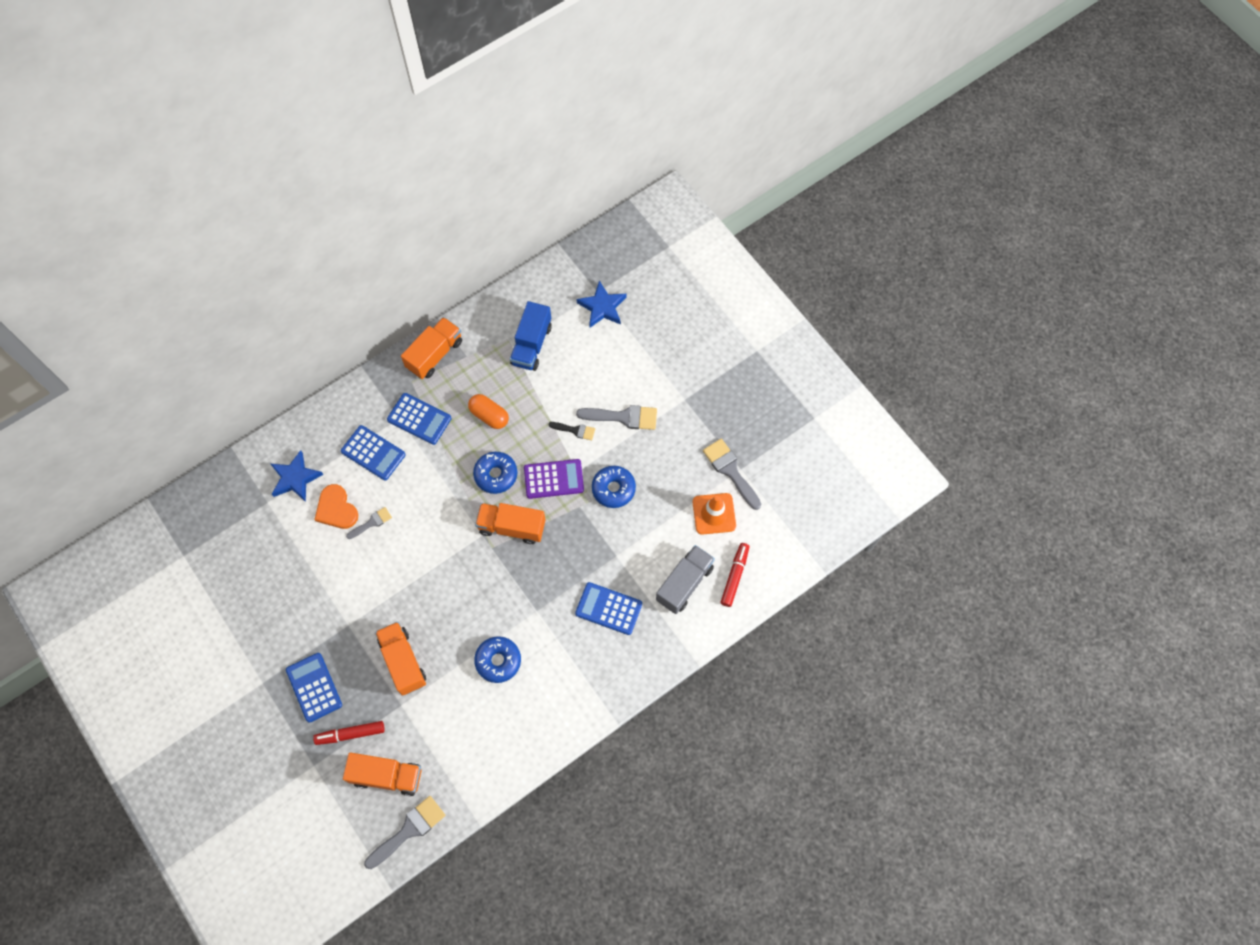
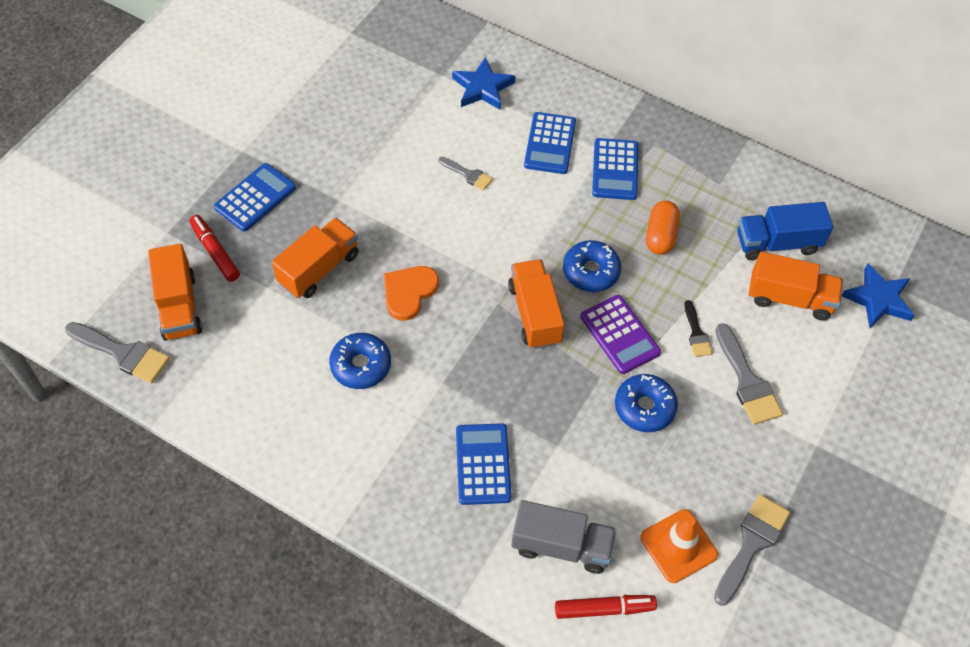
camera: 65 degrees right, 10 degrees down
(336, 509) = (467, 137): orange heart -> orange heart (409, 292)
(434, 354) = (701, 153): orange truck -> orange truck (789, 298)

